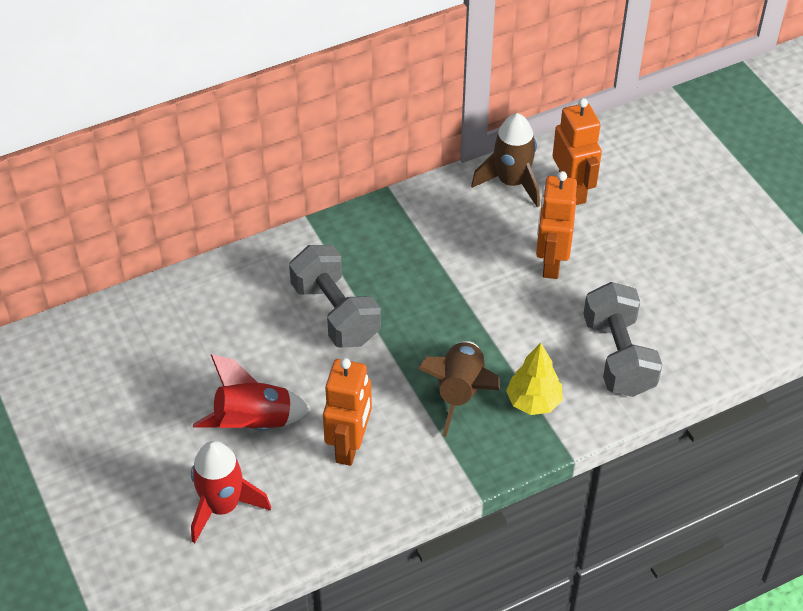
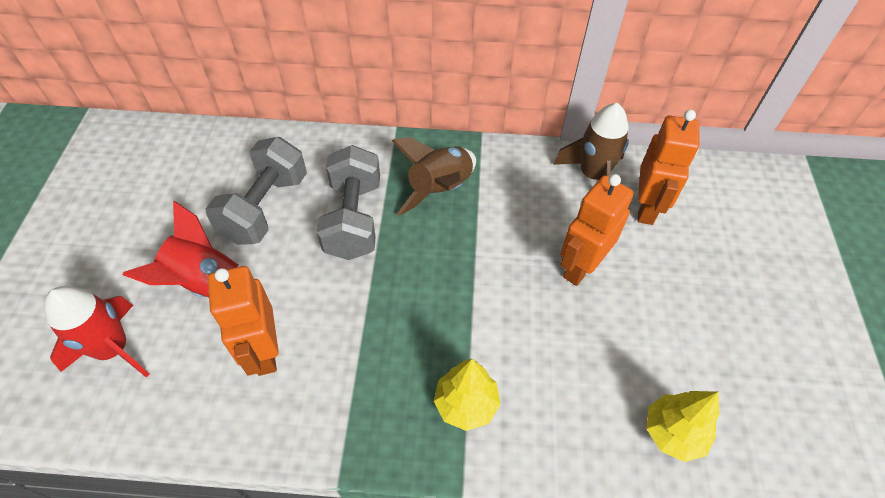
camera: 30 degrees right, 5 degrees up
(350, 446) = (264, 351): orange robot -> orange robot turned 120 degrees clockwise
(460, 393) = (403, 354): brown rocket -> brown rocket (440, 189)
(618, 356) = (587, 402): grey dumbbell -> grey dumbbell (265, 208)
(689, 347) = (673, 433): none -> yellow tree

